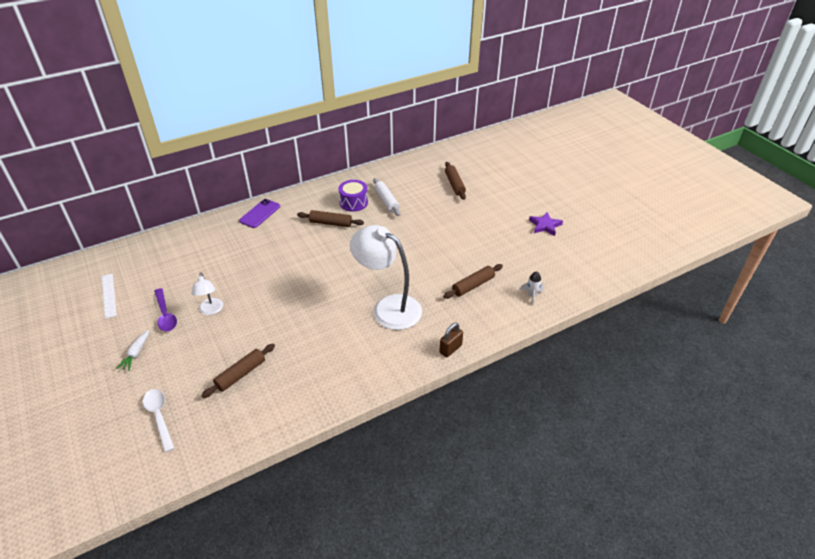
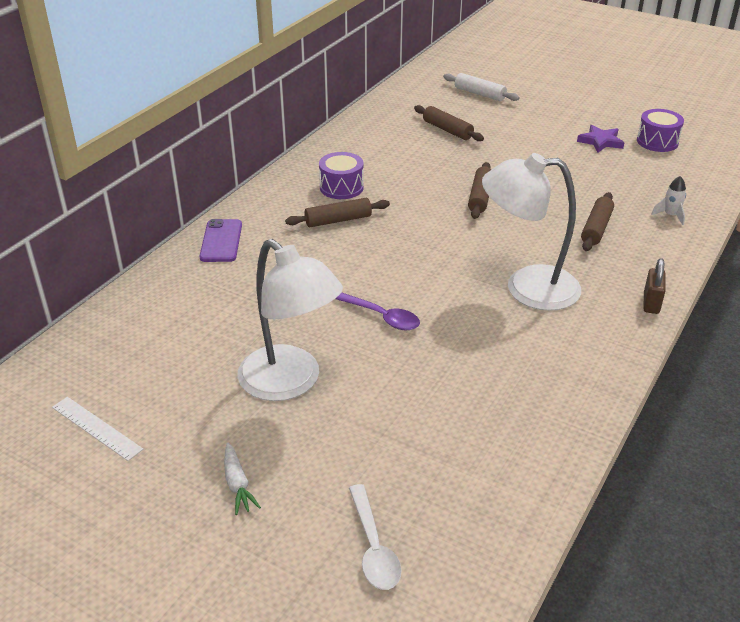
camera: 30 degrees left, 5 degrees down
(159, 417) = (373, 547): white spoon -> white spoon turned 135 degrees counterclockwise
(165, 315) = (225, 416): purple spoon -> purple spoon (380, 316)
(211, 310) = (290, 383): white lamp -> white lamp, size x2.04
(241, 374) = (428, 441): brown rolling pin -> brown rolling pin (480, 197)
(386, 201) = (383, 172): white rolling pin -> white rolling pin (479, 94)
(584, 239) = (657, 142): none -> purple drum

